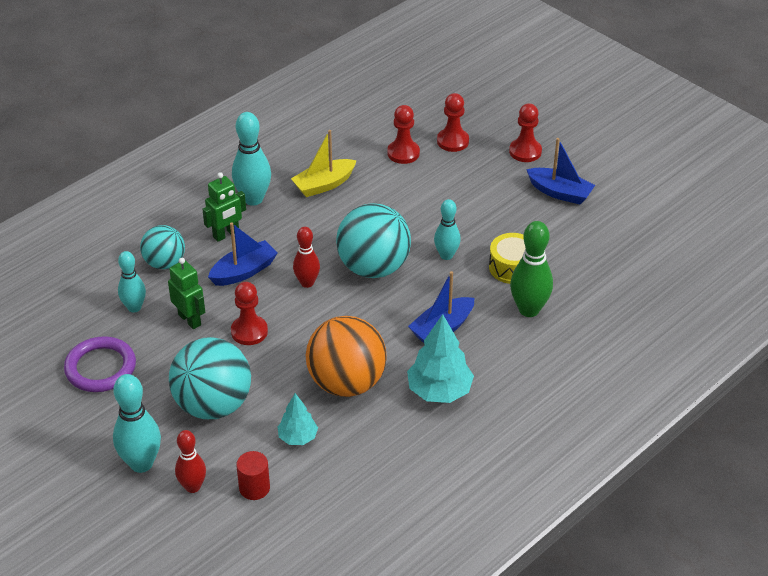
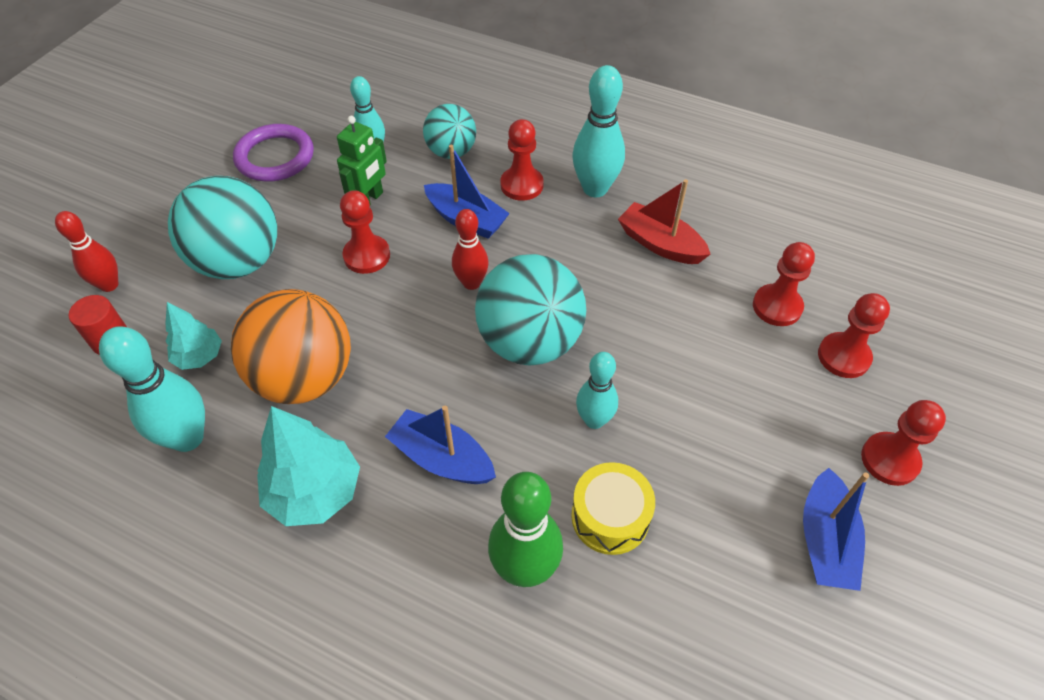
camera: 70 degrees right, 10 degrees up
(141, 463) = (140, 232): turquoise bowling pin -> turquoise bowling pin (187, 438)
(226, 234) = (522, 185): green robot -> red pawn
(324, 184) = (660, 244): yellow boat -> red boat

